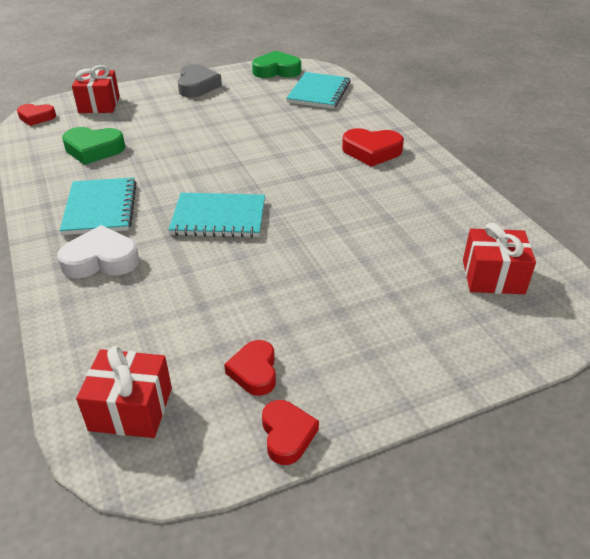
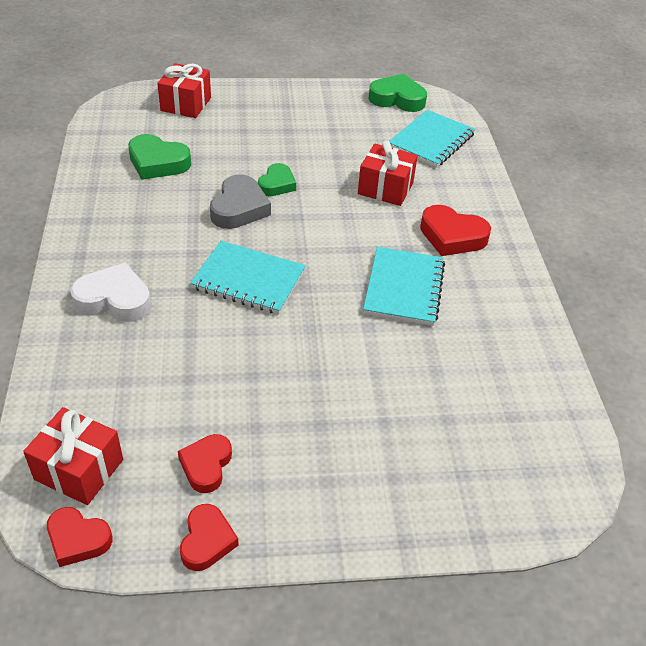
camera: 15 degrees right, 5 degrees up
(36, 117) = (116, 107): red heart -> red heart (78, 539)
(100, 208) = (137, 238): turquoise notebook -> turquoise notebook (404, 288)
(197, 86) = (299, 101): grey heart -> grey heart (239, 208)
(208, 145) = (277, 184): none -> green heart
(493, 277) = (503, 431): red gift -> red gift (385, 188)

